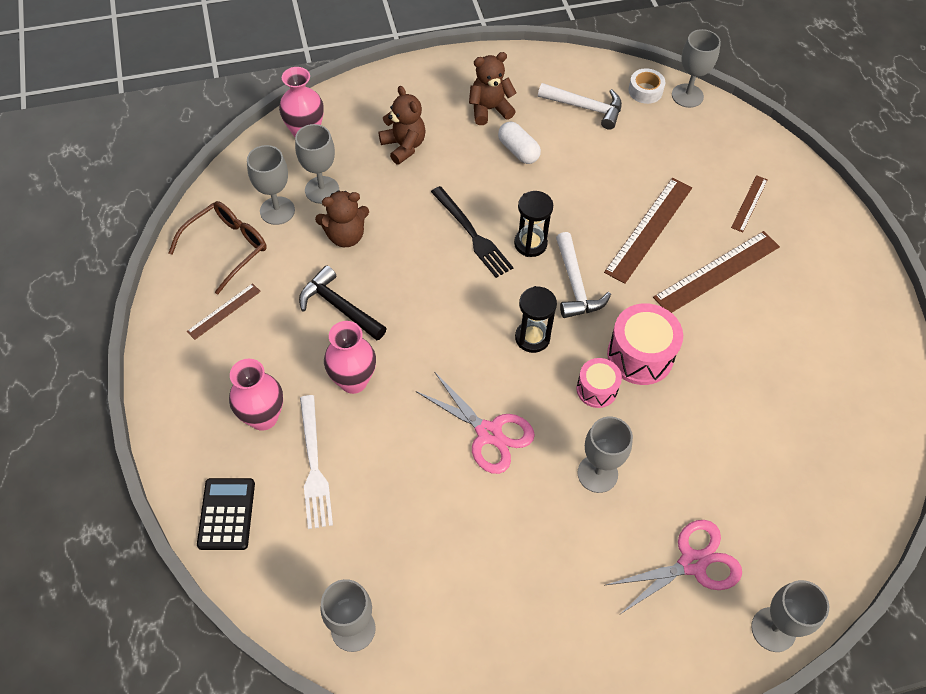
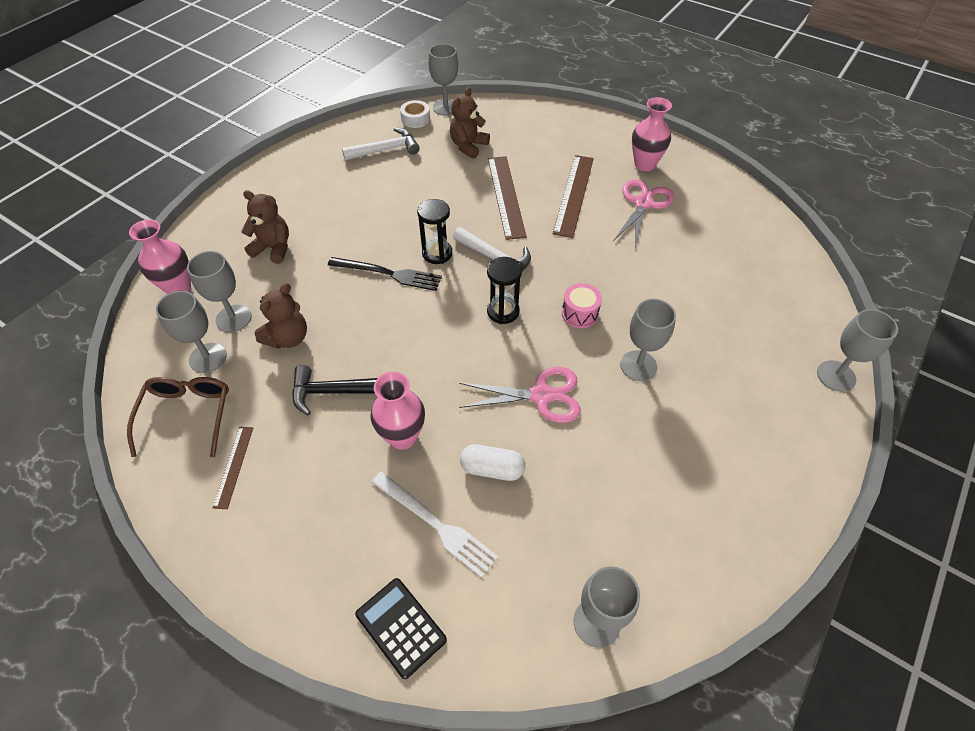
camera: 40 degrees left, 5 degrees down
(263, 417) = (354, 522): pink vase -> pink vase (644, 164)
(489, 109) = (317, 188): brown teddy bear -> brown teddy bear (468, 146)
(518, 151) = (366, 201): white capsule -> white capsule (492, 469)
(640, 355) = (583, 274): pink drum -> none
(692, 563) = (752, 375): pink scissors -> pink scissors (643, 204)
(749, 203) = (549, 145): brown ruler -> none

